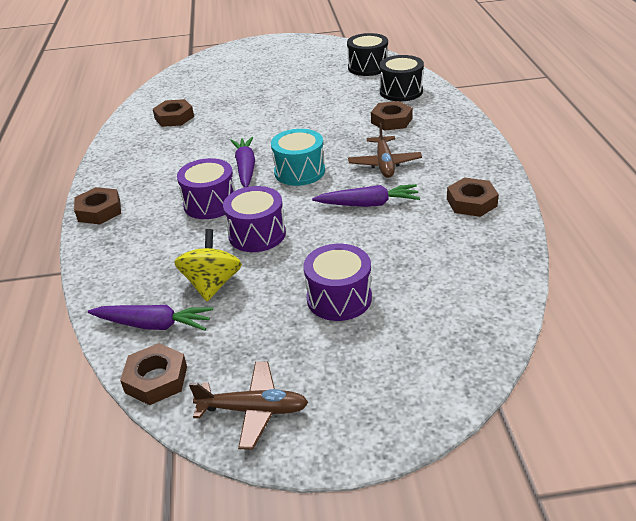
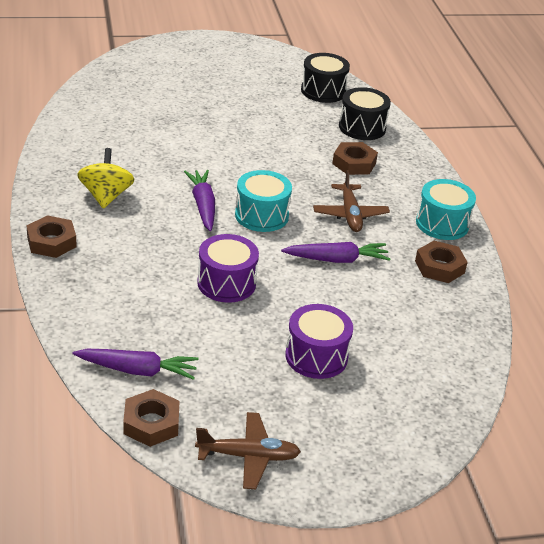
camera: 10 degrees left, 0 degrees up
(174, 117) = (111, 133): brown nut -> none
(210, 203) = (171, 244): purple drum -> none
(212, 284) = (189, 333): yellow spinning top -> yellow spinning top (106, 196)
(474, 163) = (442, 224): none -> turquoise drum

